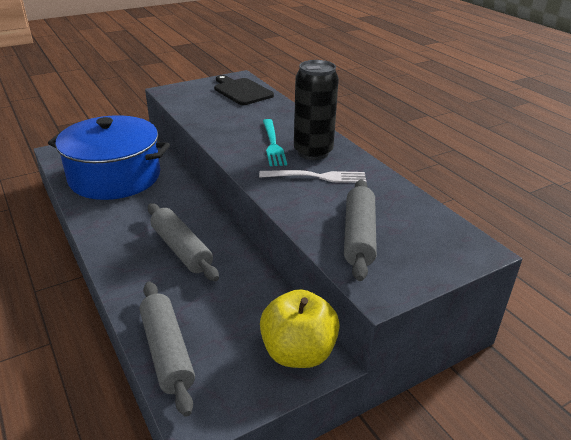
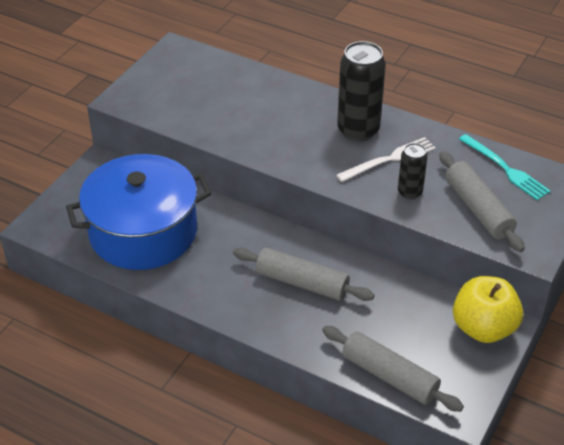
camera: 30 degrees left, 10 degrees up
(241, 91) = (202, 70): black cutting board -> none
(273, 144) = (312, 135): turquoise fork -> turquoise fork (506, 169)
(308, 203) = (409, 192): none -> black can

